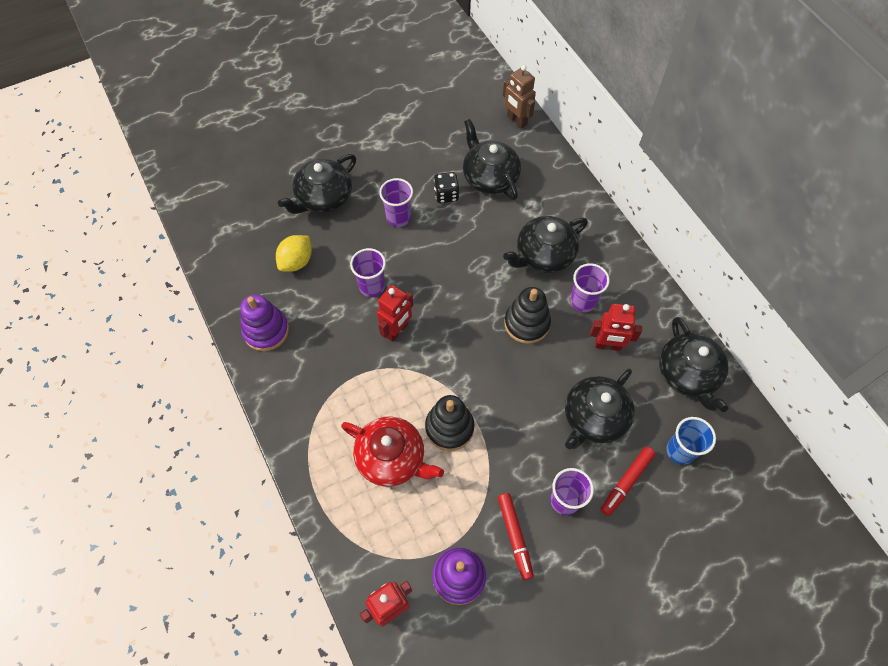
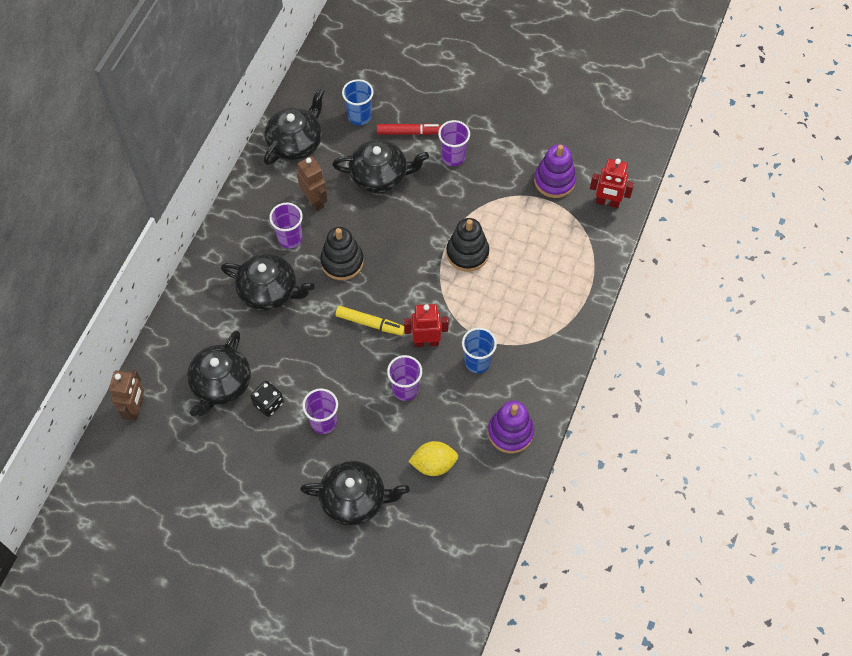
camera: 130 degrees left, 0 degrees up
(344, 354) = (477, 362): none -> blue cup
(392, 458) = (521, 271): red teapot -> none
(450, 303) = (370, 323): none -> yellow marker
(515, 536) = (502, 168): red marker -> none
(608, 345) = (315, 201): red robot -> brown robot

